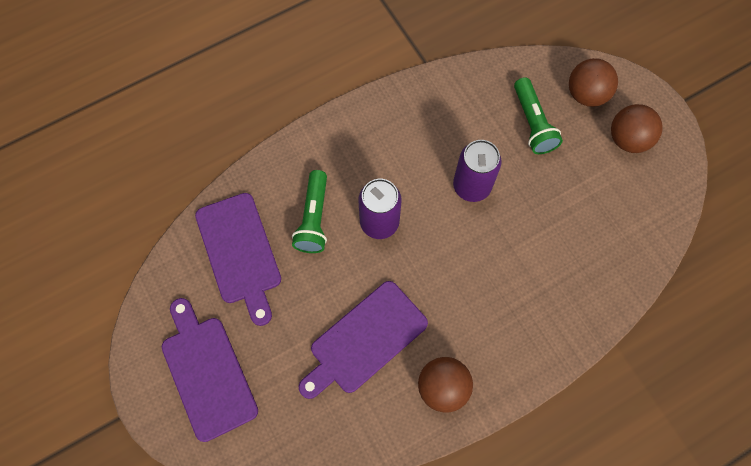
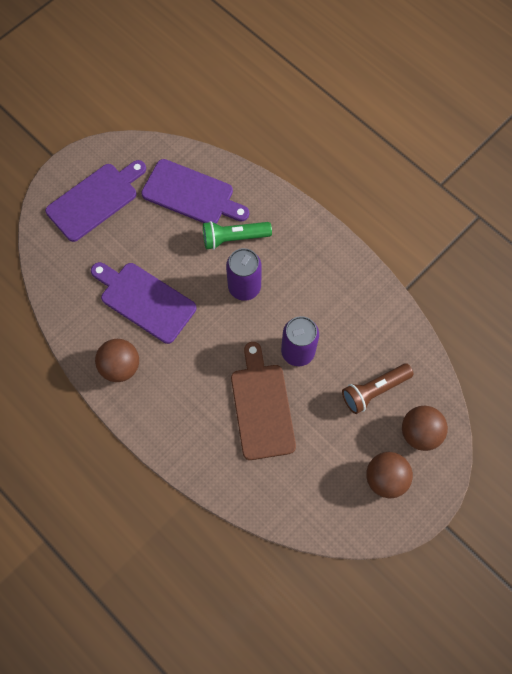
camera: 75 degrees right, 0 degrees up
(240, 253) = (191, 194): purple cutting board -> purple cutting board turned 120 degrees counterclockwise
(527, 239) = (262, 406): none -> brown cutting board
(532, 123) = (374, 390): green flashlight -> brown flashlight

